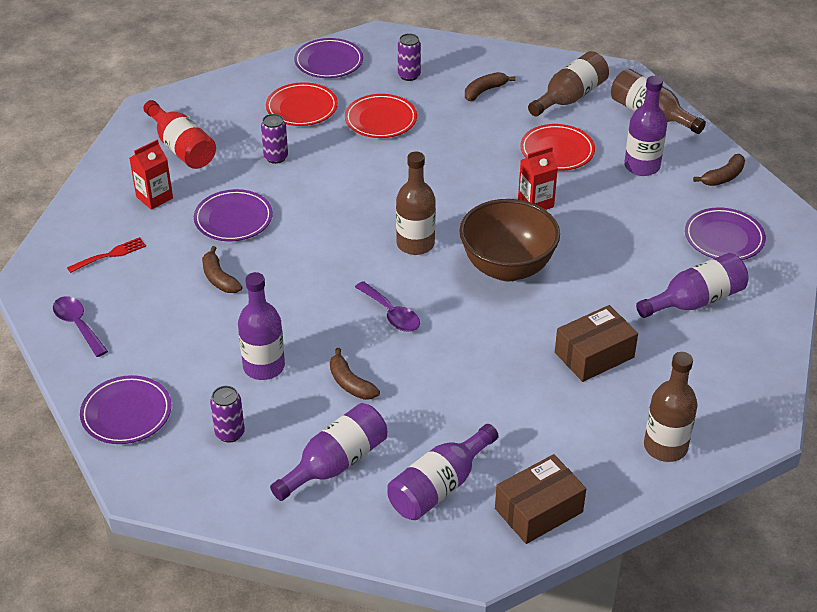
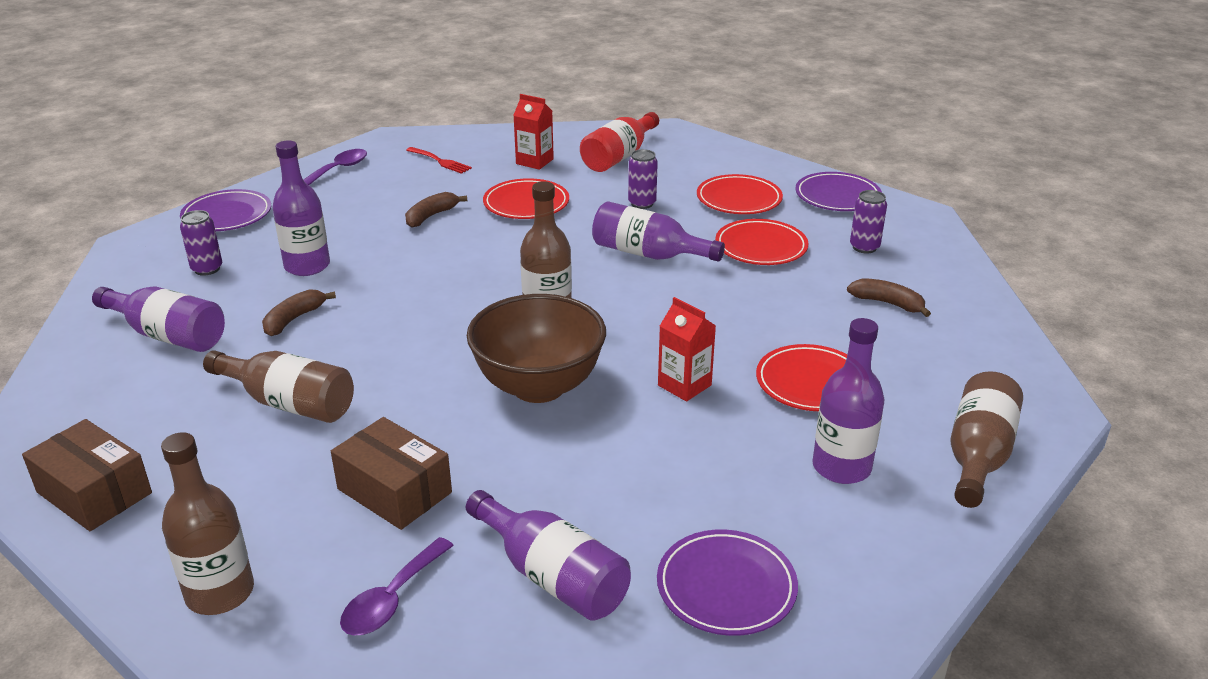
camera: 70 degrees right, 10 degrees down
(233, 219) = (526, 204): purple plate -> red plate
(391, 314) = (416, 322): purple spoon -> purple spoon (392, 599)
(439, 486) = (135, 409): purple bottle -> purple bottle (648, 254)
(570, 97) = (944, 373): brown bottle -> brown bottle (289, 403)
(723, 177) = (887, 562): brown banana -> none

